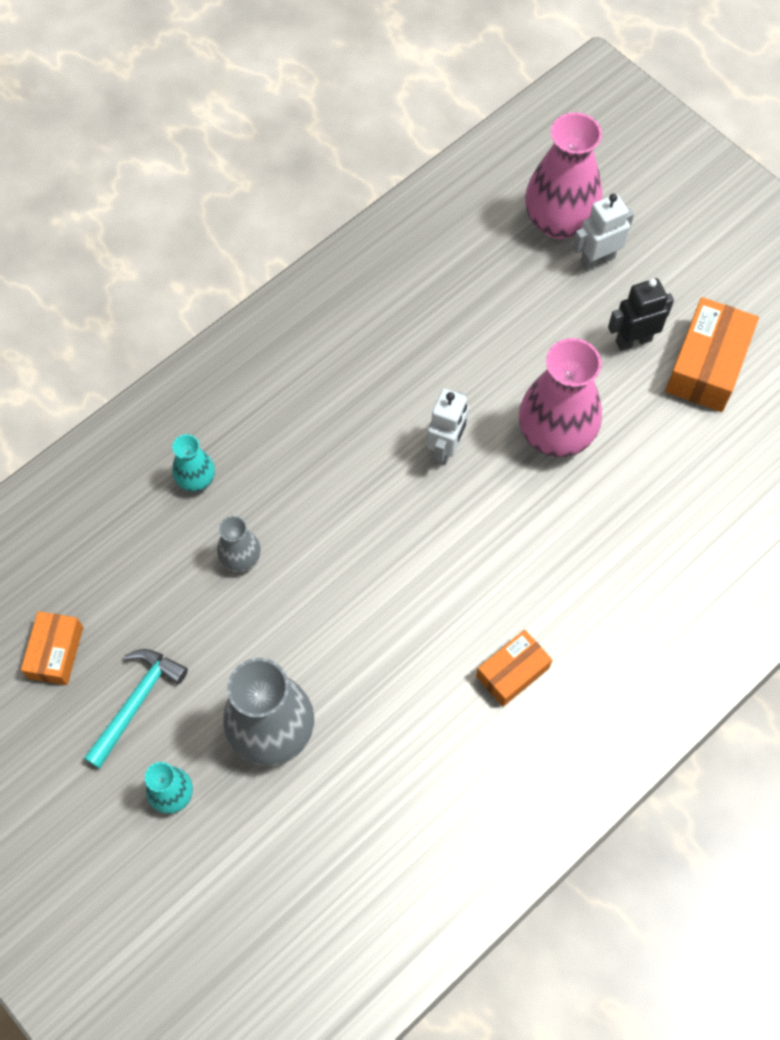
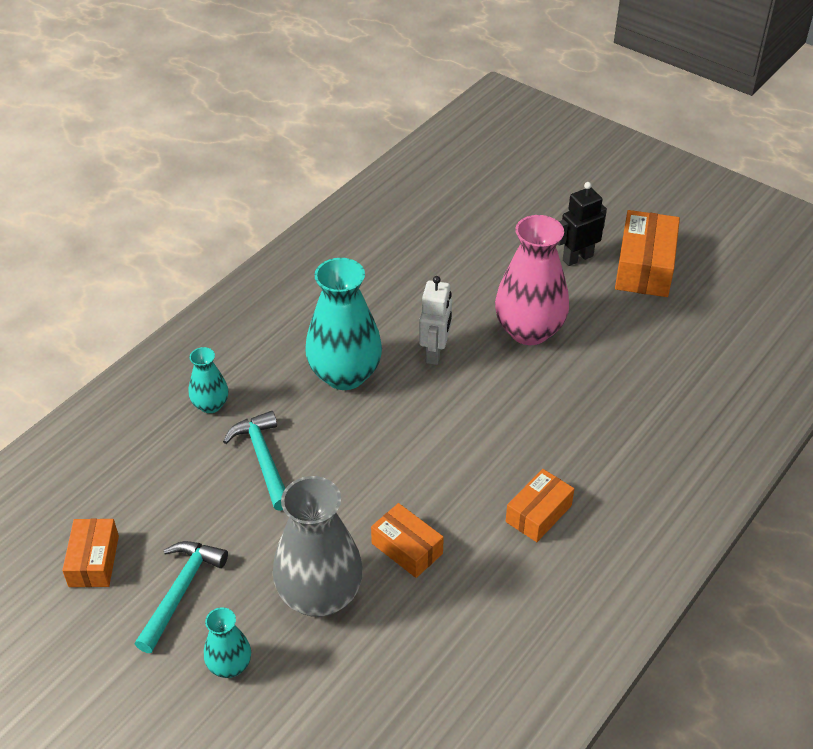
camera: 10 degrees left, 20 degrees down
(241, 558) = (263, 459): grey vase -> turquoise hammer
(343, 462) = (345, 375): none -> turquoise vase
(369, 691) = (407, 548): none -> orange box
(559, 221) = (492, 187): pink vase -> none
(597, 260) = (531, 208): white robot -> none

